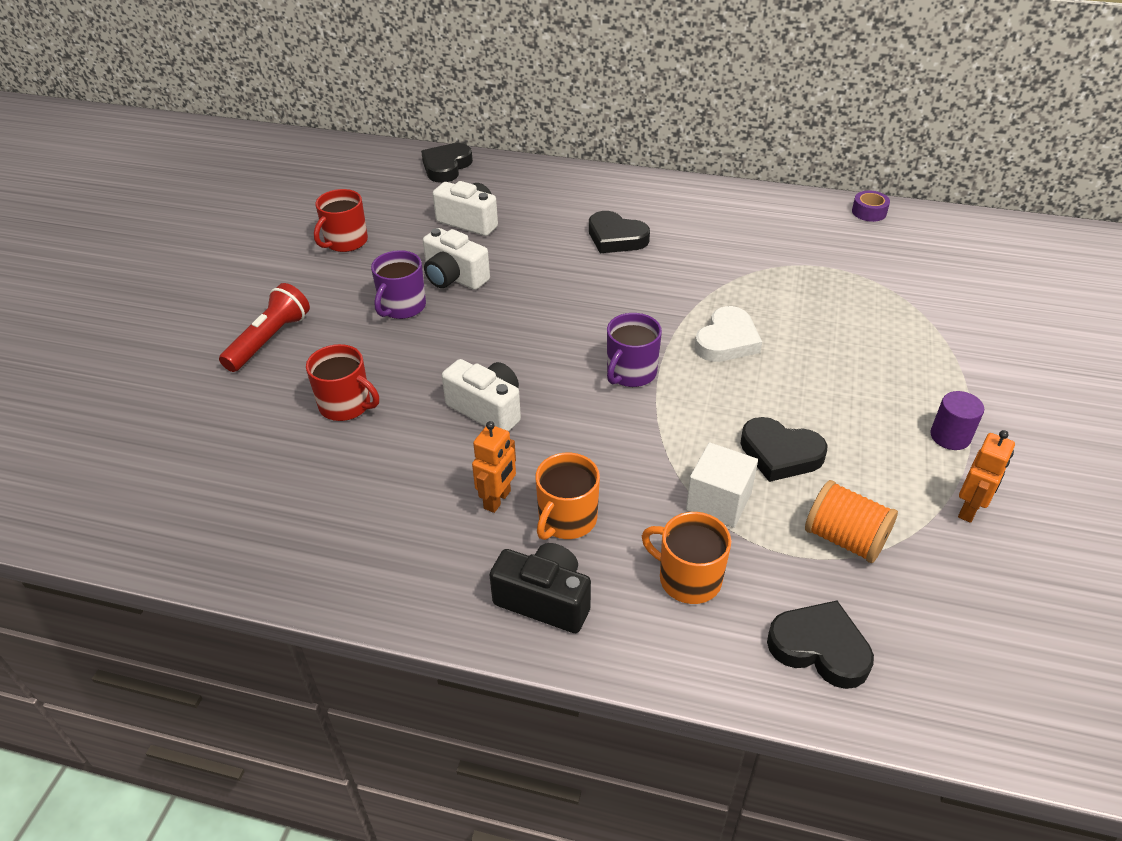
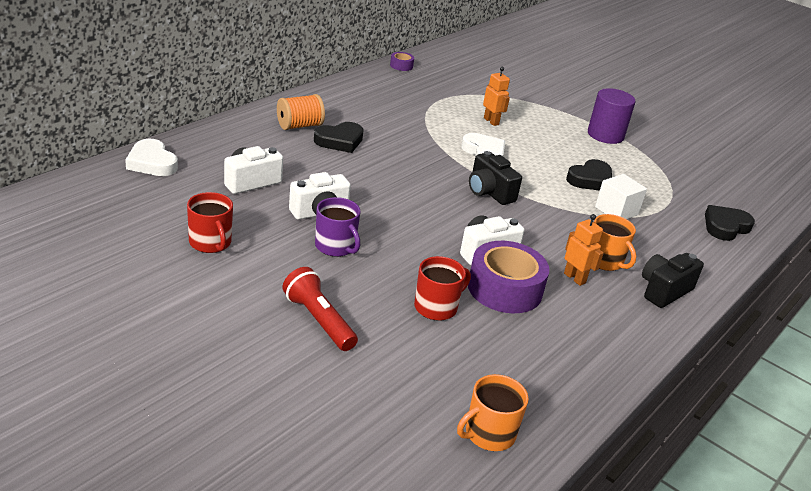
camera: 70 degrees left, 10 degrees down
(422, 445) = (504, 289): none -> purple tape
(446, 167) = (152, 163): black heart -> white heart
(630, 373) = (489, 192): purple mug -> black camera
(688, 578) = (667, 242): orange mug -> orange mug (488, 434)
(844, 538) = (660, 190): orange spool -> orange spool (299, 126)
(950, 436) = (605, 135): purple cylinder -> purple cylinder, size x1.68
(969, 509) = (656, 154): orange robot -> orange robot (491, 121)

